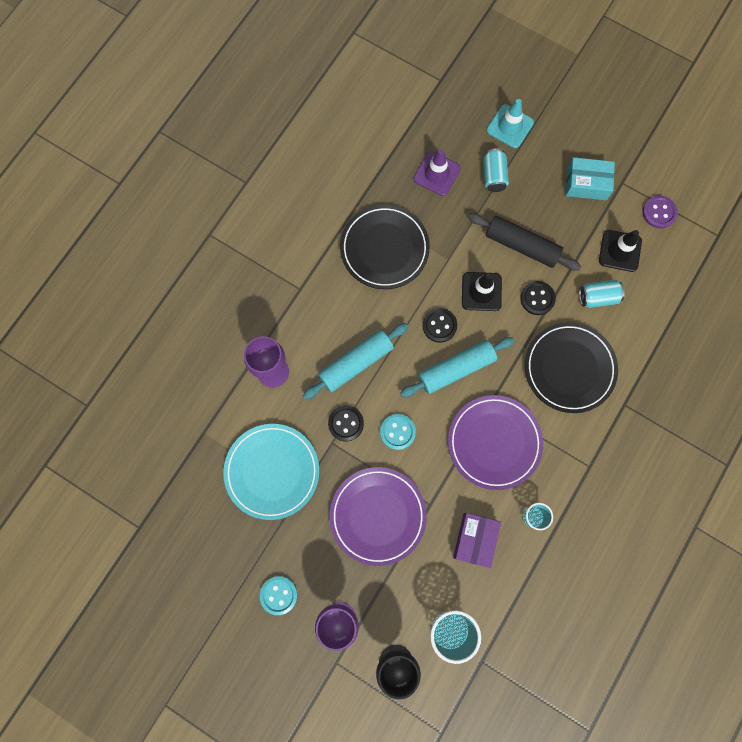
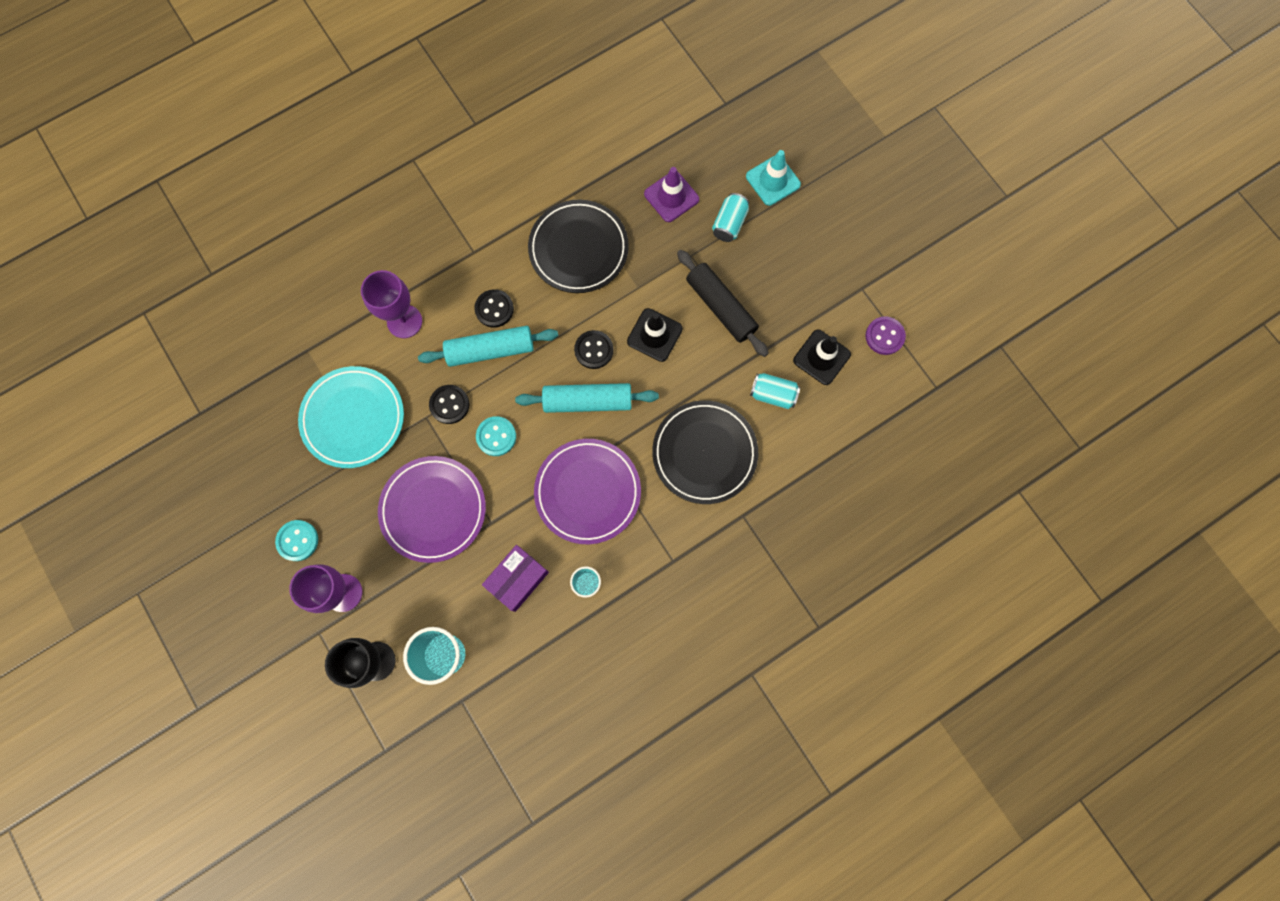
camera: 25 degrees right, 0 degrees up
(537, 298) = (709, 367): black button -> black button (494, 309)
(586, 184) = (823, 273): turquoise box -> none

